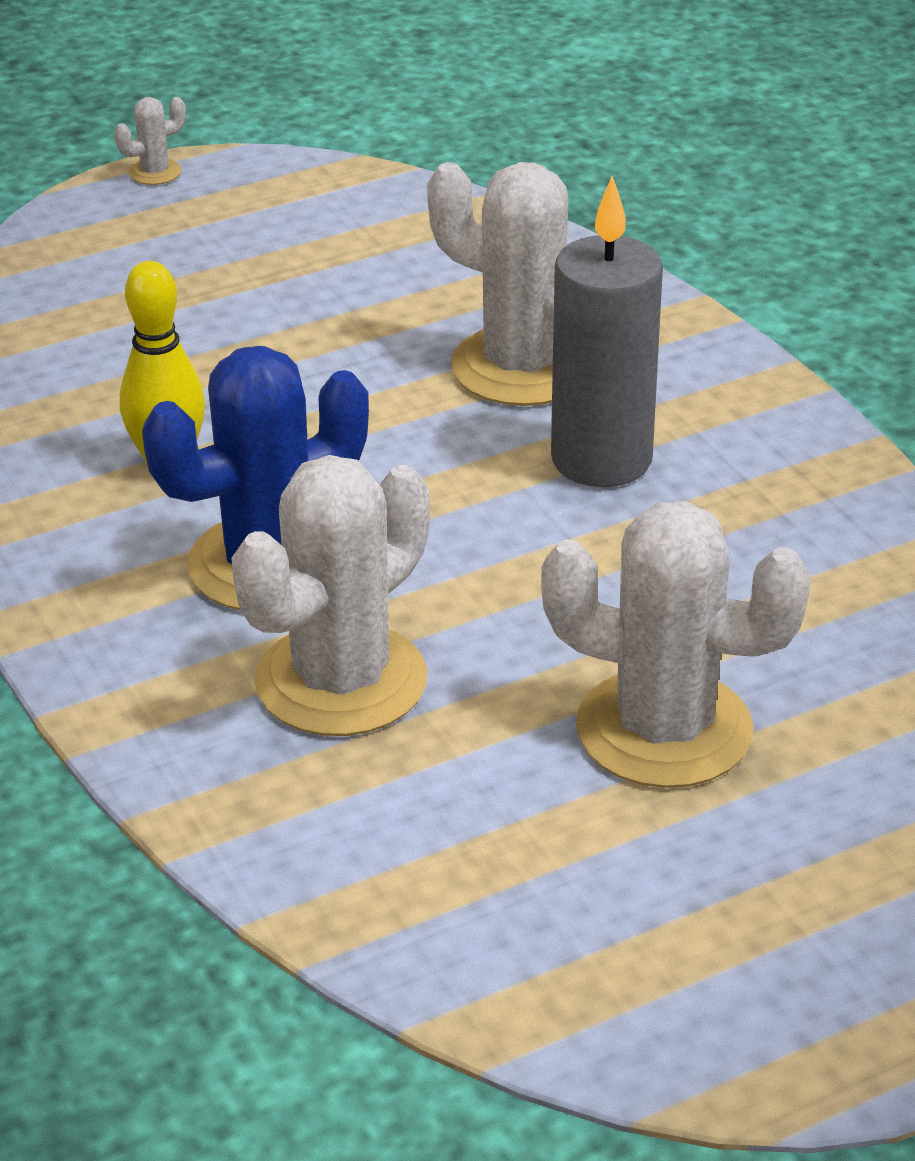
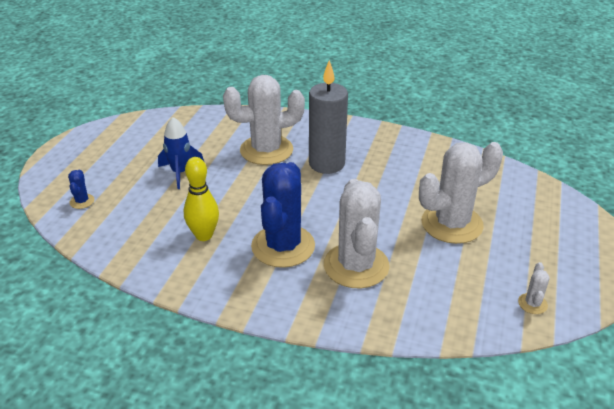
camera: 45 degrees left, 0 degrees up
(68, 290) = (82, 201): none -> blue cactus
(155, 172) = (55, 150): white cactus -> white cactus (532, 304)
(298, 326) = (180, 173): none -> blue rocket

